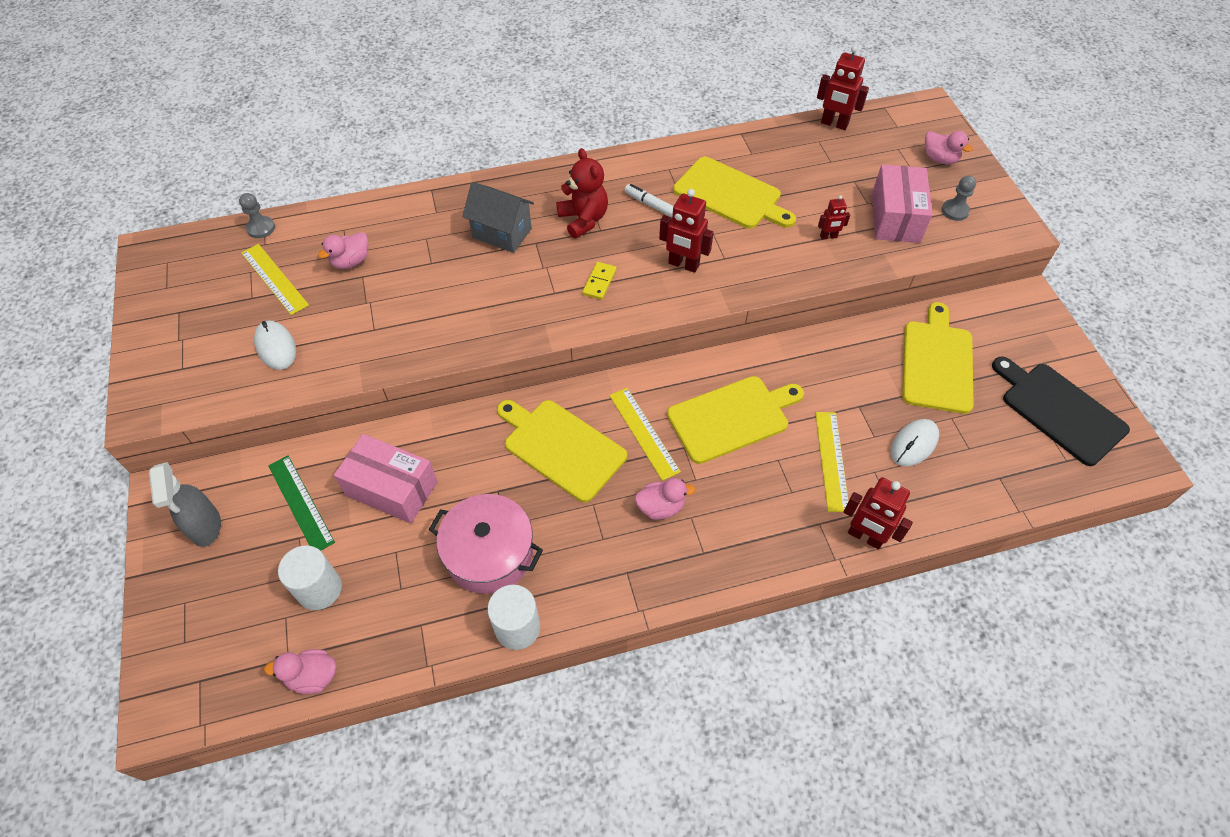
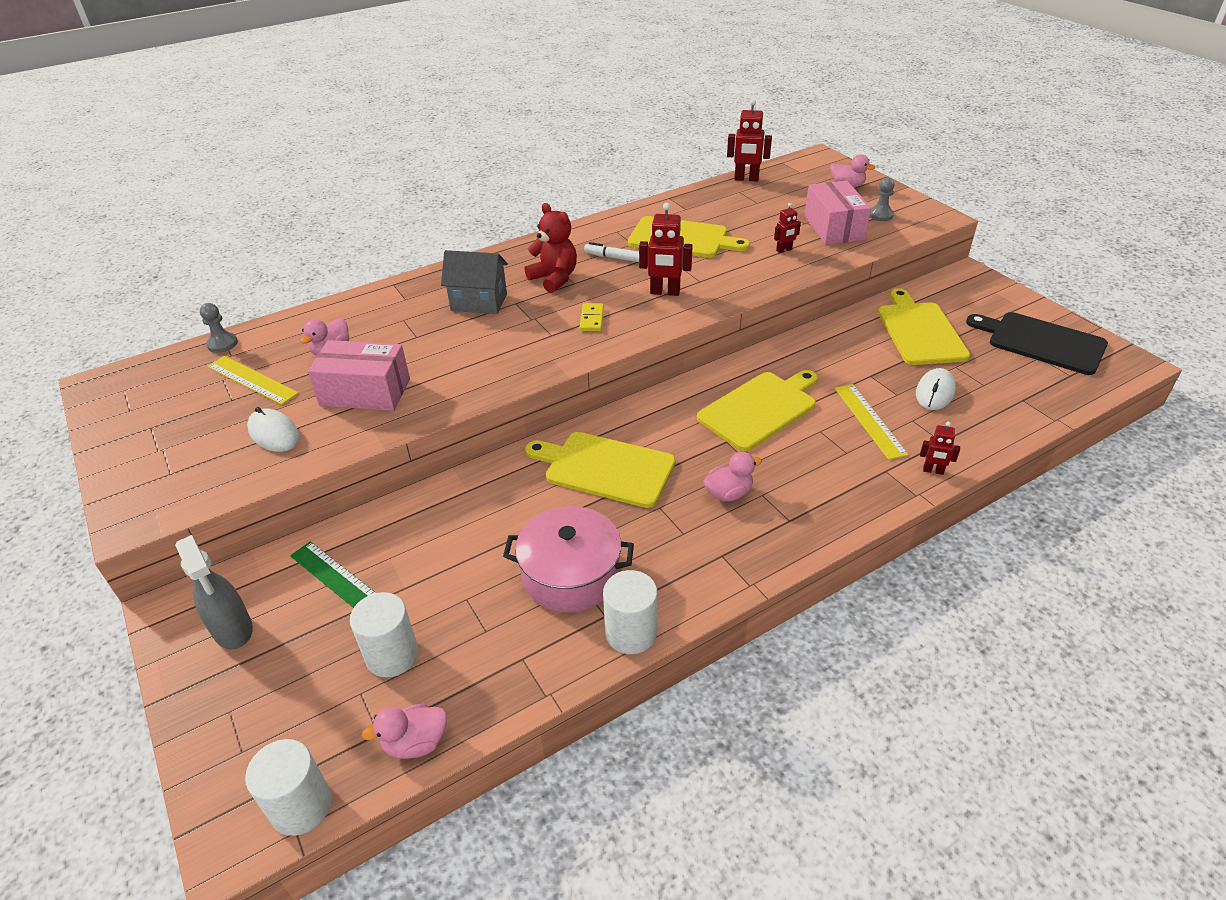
camera: 15 degrees left, 15 degrees down
(214, 704) = (301, 806): none -> white cylinder
(391, 488) = (439, 544): pink box -> pink box (365, 392)
(644, 433) = (682, 438): yellow ruler -> none
(865, 537) = (933, 471): red robot -> red robot, size x0.56

